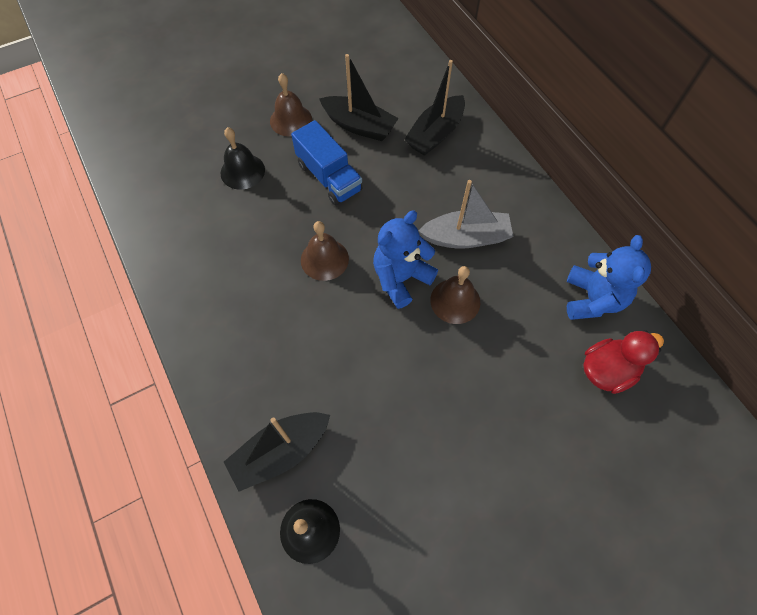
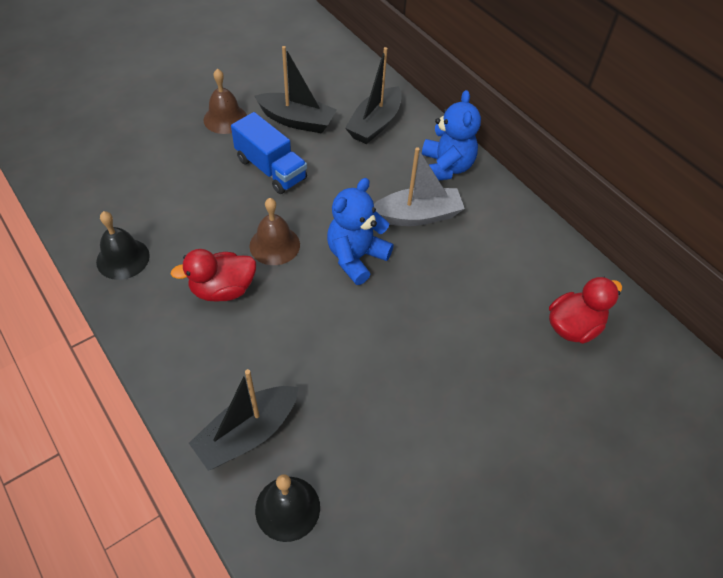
camera: 10 degrees left, 10 degrees down
(242, 171) = (179, 168): black bell -> black bell (123, 258)
(271, 302) = (223, 289): none -> red duck
(455, 301) = (414, 274): brown bell -> none
(592, 299) = (549, 263): blue teddy bear -> blue teddy bear (445, 167)

